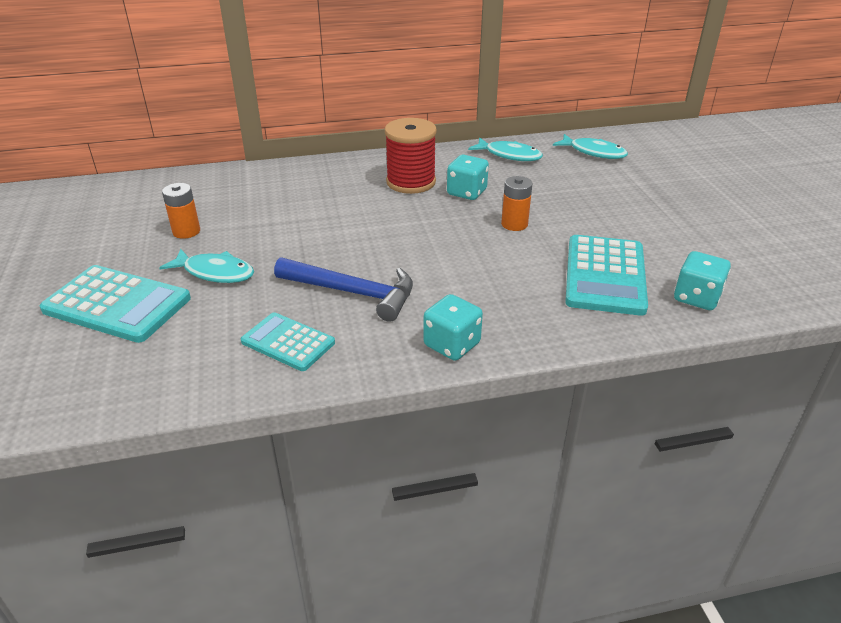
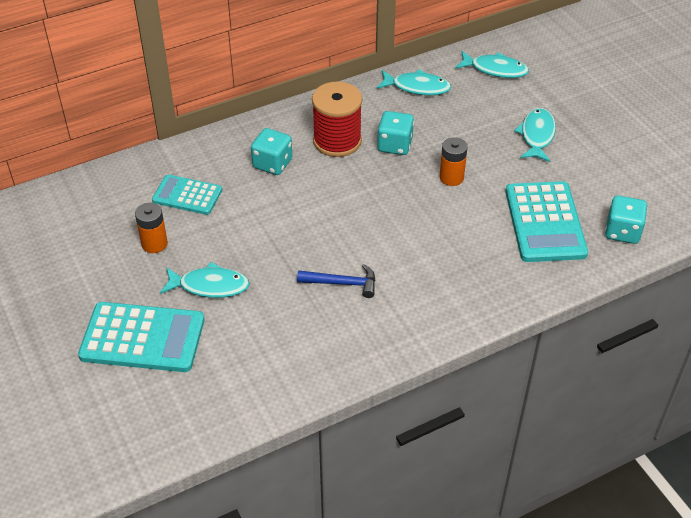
camera: 15 degrees left, 10 degrees up
(288, 342) = (312, 345): turquoise calculator -> turquoise calculator (187, 195)
(353, 293) = (342, 283): blue hammer -> blue hammer, size x0.62
(452, 344) = (445, 319): turquoise dice -> turquoise dice (272, 164)
(620, 204) = (537, 135): none -> turquoise fish

